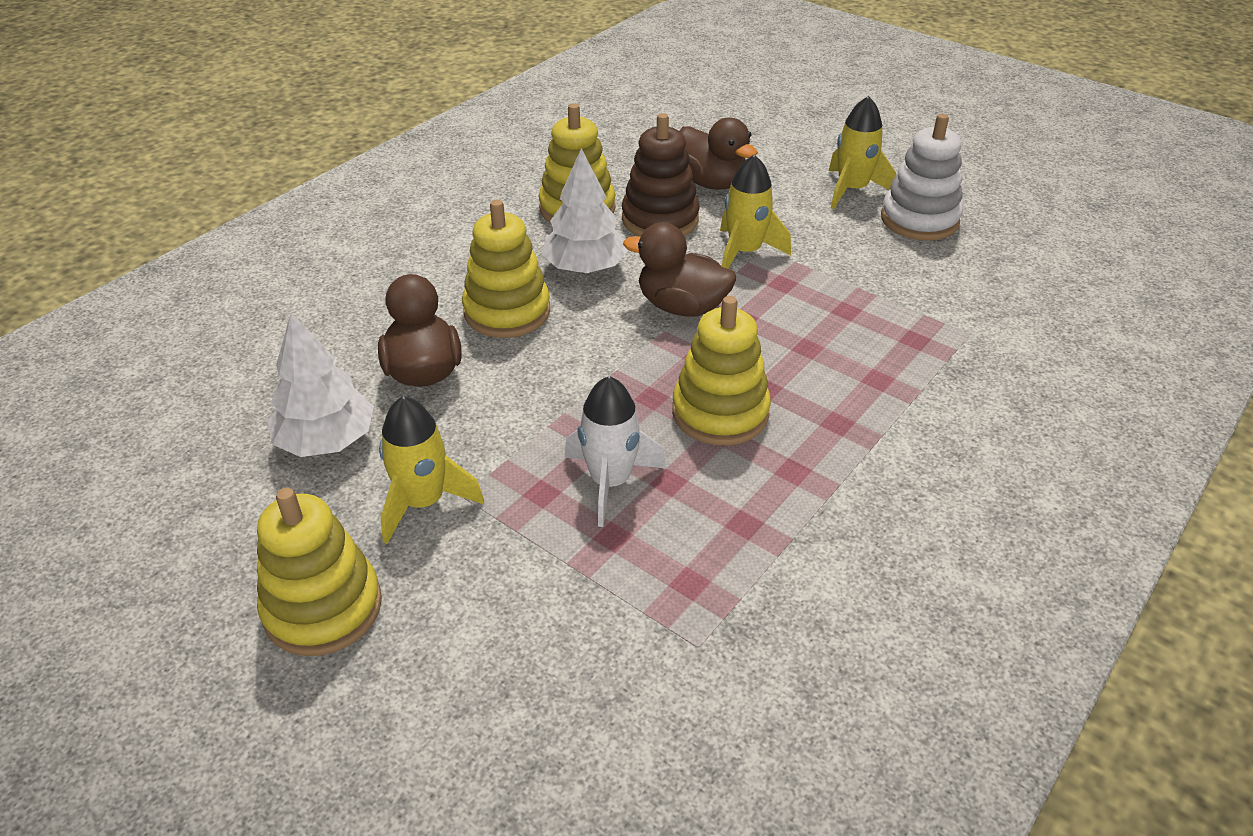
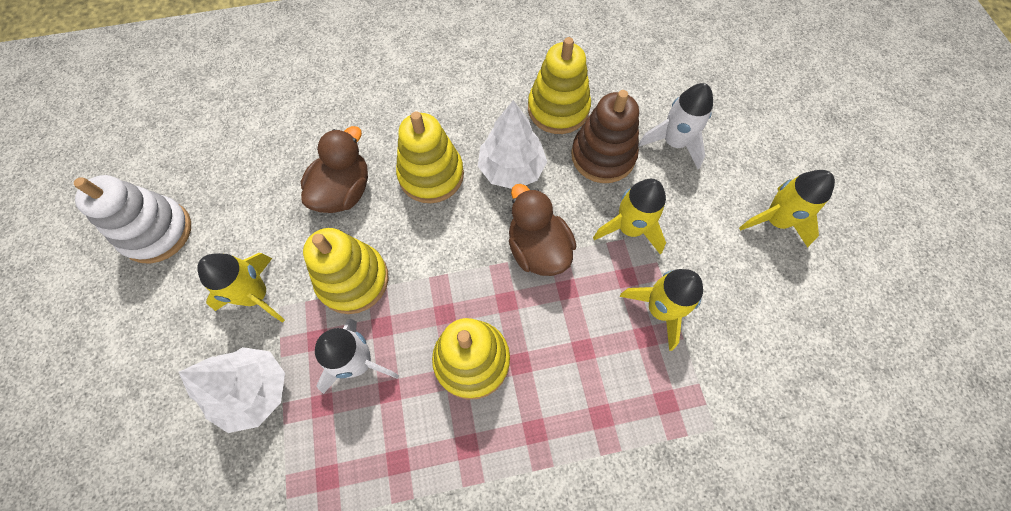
camera: 40 degrees right, 25 degrees up
(323, 608) = (153, 330): yellow stacking toy -> yellow stacking toy (353, 280)
(326, 441) = (253, 209): white tree -> white tree (254, 391)
(711, 183) = (674, 143): brown duck -> white rocket
(835, 288) = (659, 309): none -> yellow rocket
(919, 220) = (798, 288): white stacking toy -> white stacking toy (157, 232)

